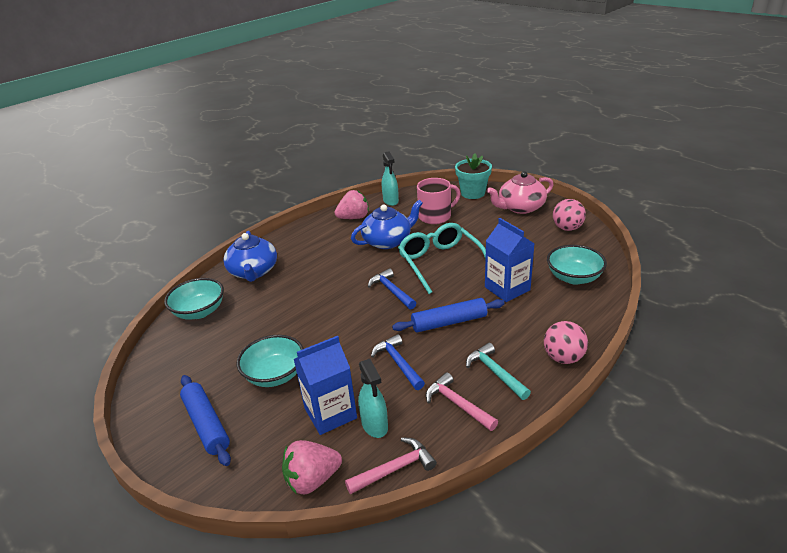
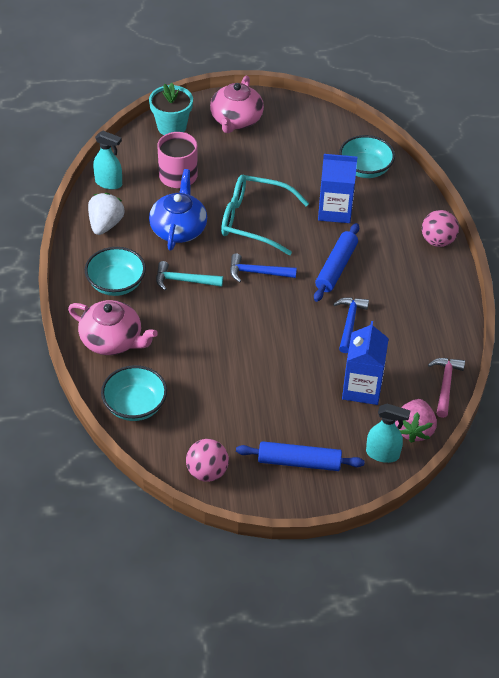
camera: 55 degrees left, 15 degrees up
(253, 271) = (112, 340): blue teapot -> pink teapot
(275, 375) = (285, 397): turquoise bowl -> turquoise bowl (116, 284)
(354, 218) = (105, 224): pink strawberry -> white strawberry
(375, 425) = (398, 372): turquoise spray bottle -> turquoise spray bottle (383, 454)
(398, 363) = (349, 323): blue hammer -> blue hammer turned 90 degrees clockwise
(457, 404) = (423, 320): pink hammer -> none
(495, 372) = (414, 282): turquoise hammer -> turquoise hammer (184, 280)
(567, 228) = (301, 121): pink ball -> pink ball (207, 472)

